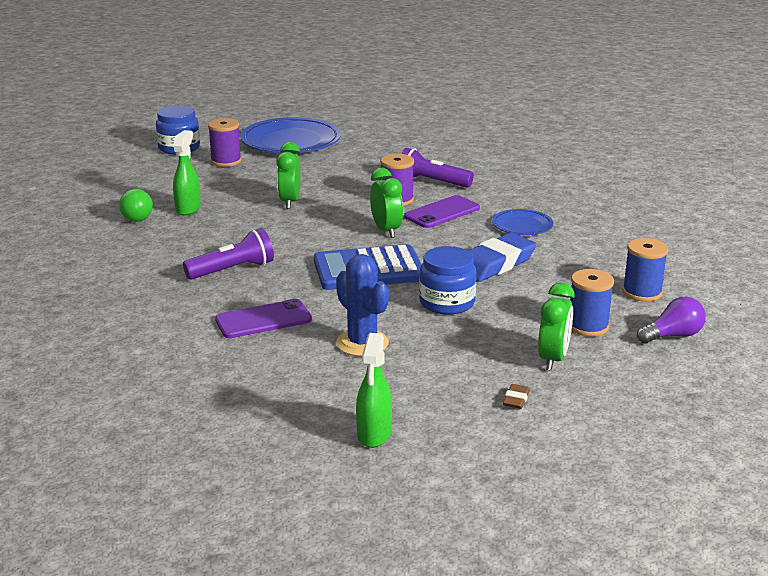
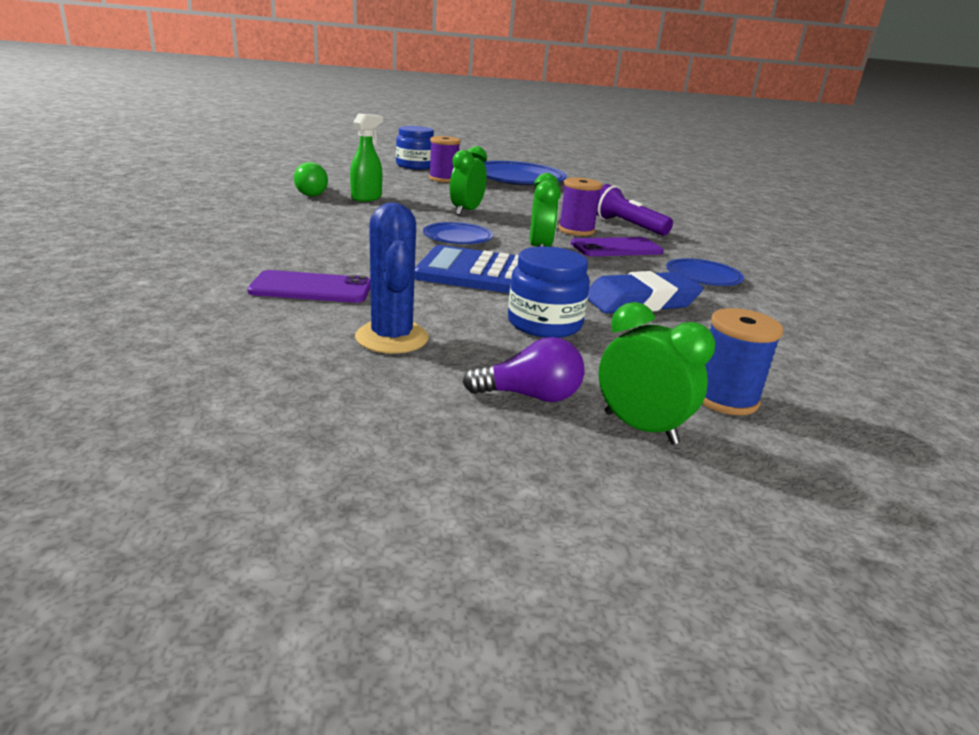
camera: 20 degrees right, 0 degrees up
(233, 270) = (342, 243): purple flashlight -> none
(313, 236) = (457, 237): none -> blue plate
(374, 434) = (262, 455): green spray bottle -> none
(516, 399) = (533, 470): brown eraser -> none
(553, 359) = (640, 428): green clock -> green clock turned 90 degrees counterclockwise
(642, 292) = (834, 378): blue spool -> none
(673, 335) = (866, 448): purple light bulb -> purple light bulb (530, 396)

